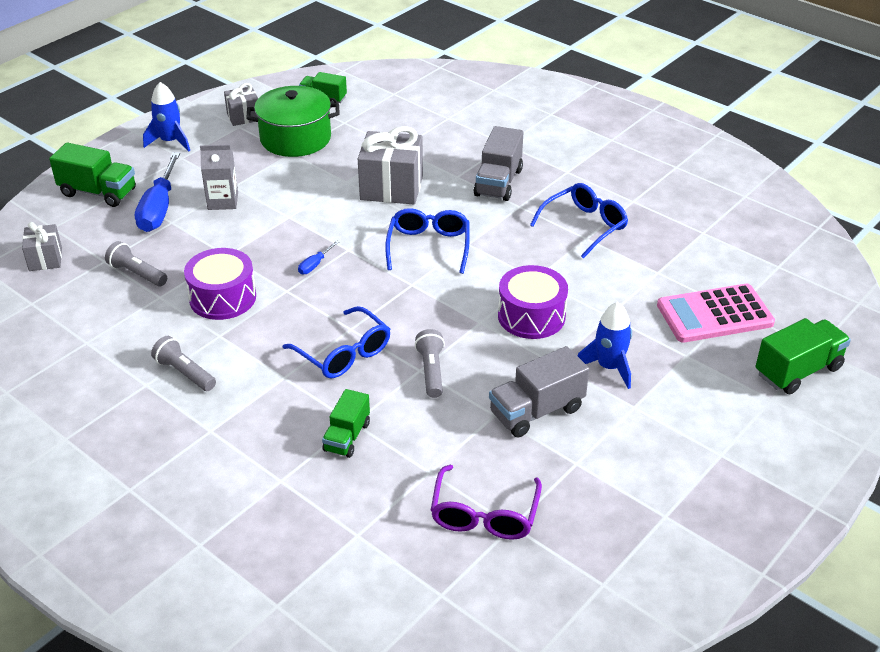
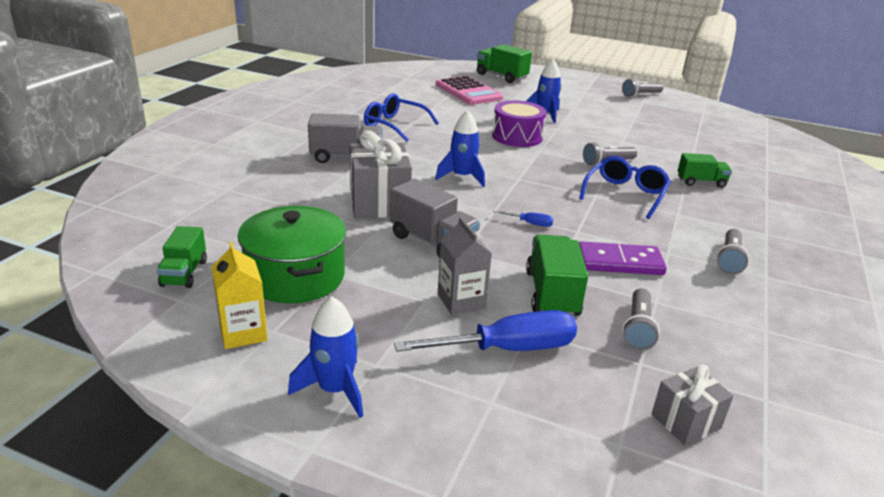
camera: 110 degrees left, 10 degrees down
(98, 192) = (508, 425): green truck -> green truck (552, 294)
(223, 298) = (619, 262): purple drum -> purple domino
(243, 117) = (243, 333): grey gift -> yellow carton
(428, 246) = (462, 177): blue glasses -> blue rocket
(484, 515) = (702, 139): purple glasses -> none
(536, 411) = (606, 131): grey truck -> grey truck (432, 242)
(702, 529) = (640, 95): none -> grey flashlight

